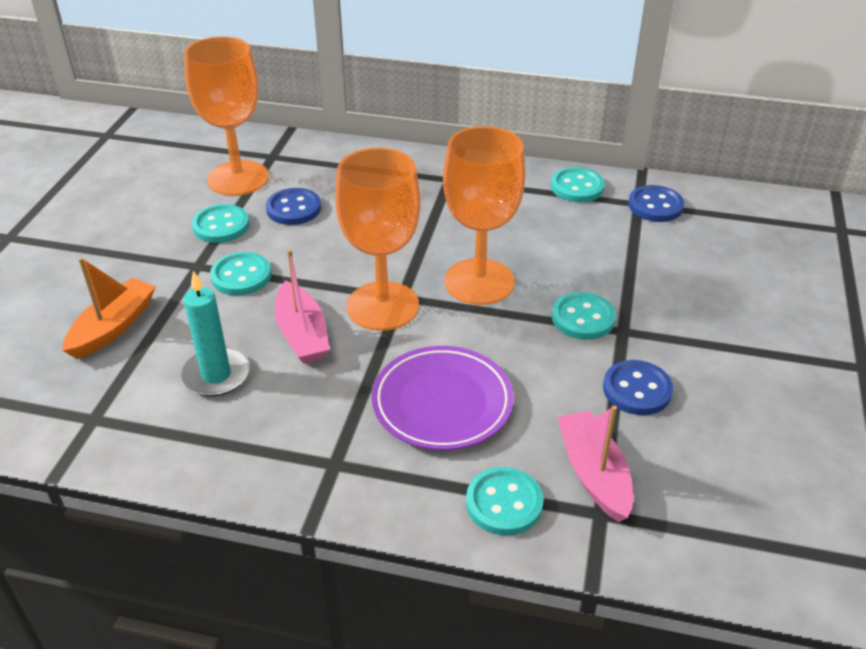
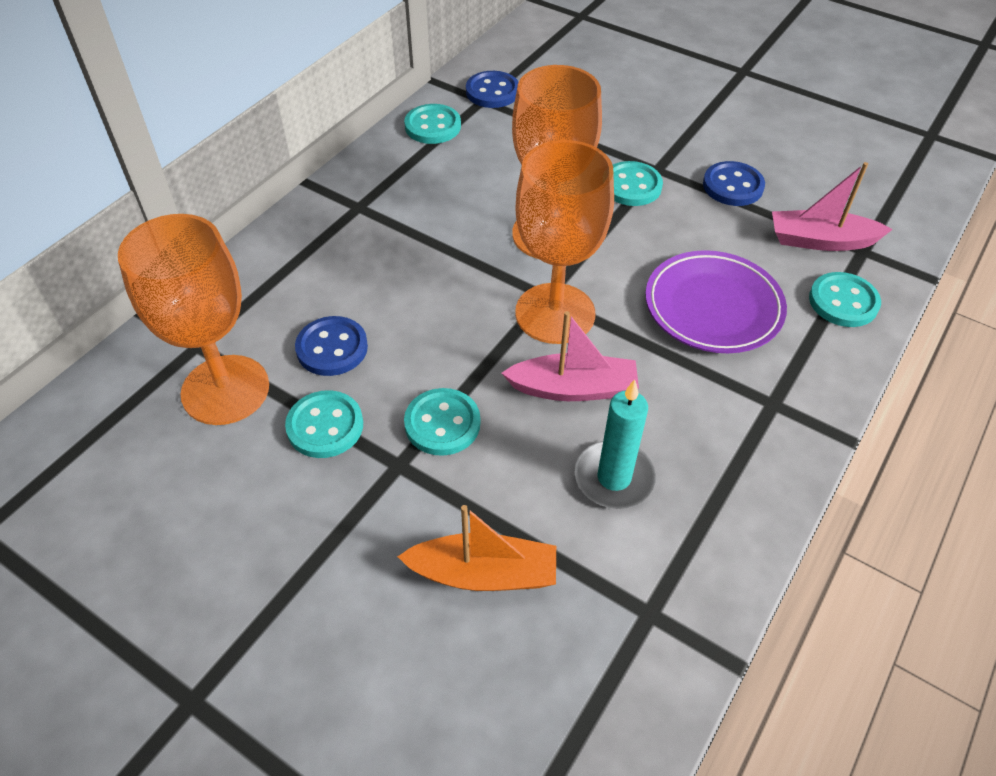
camera: 70 degrees left, 10 degrees up
(113, 327) = (483, 574): orange boat -> orange boat turned 135 degrees clockwise

